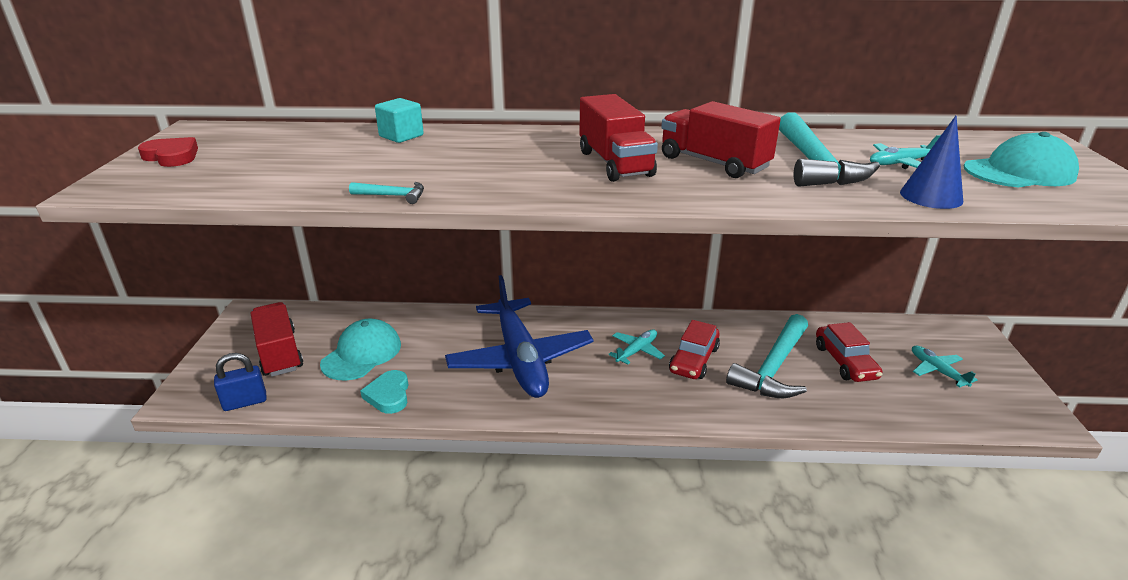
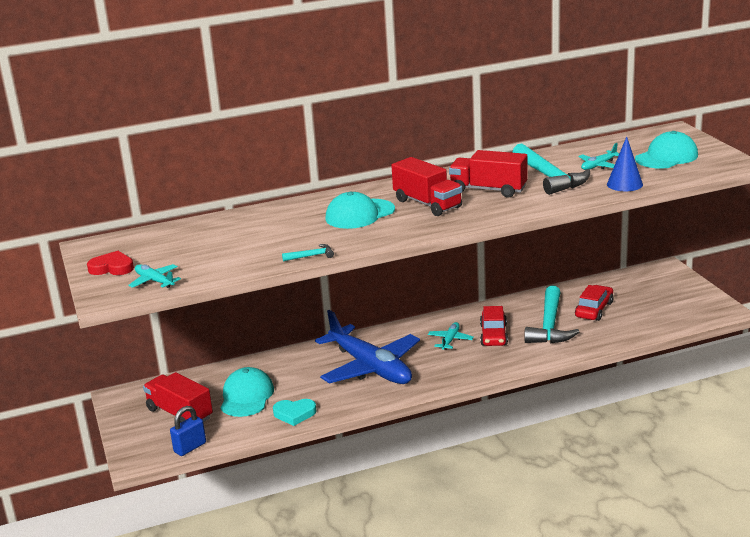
camera: 20 degrees left, 5 degrees down
(389, 395) = (294, 414): turquoise heart -> turquoise heart turned 60 degrees counterclockwise
(401, 136) = (258, 216): turquoise cube -> none
(516, 158) = (359, 214): none -> turquoise cap
(845, 362) = (594, 310): red car -> red car turned 120 degrees counterclockwise
(937, 371) = (654, 299): turquoise plane -> turquoise plane (155, 281)

